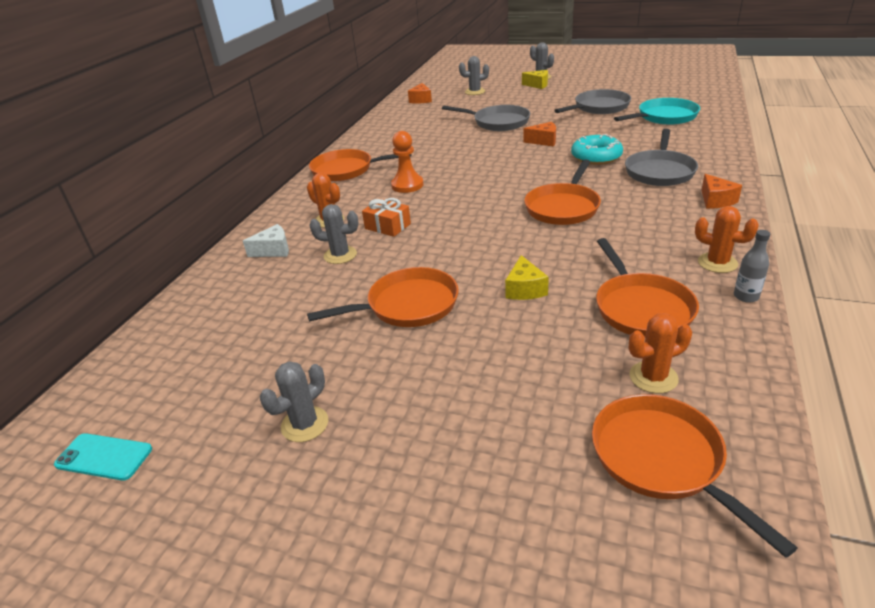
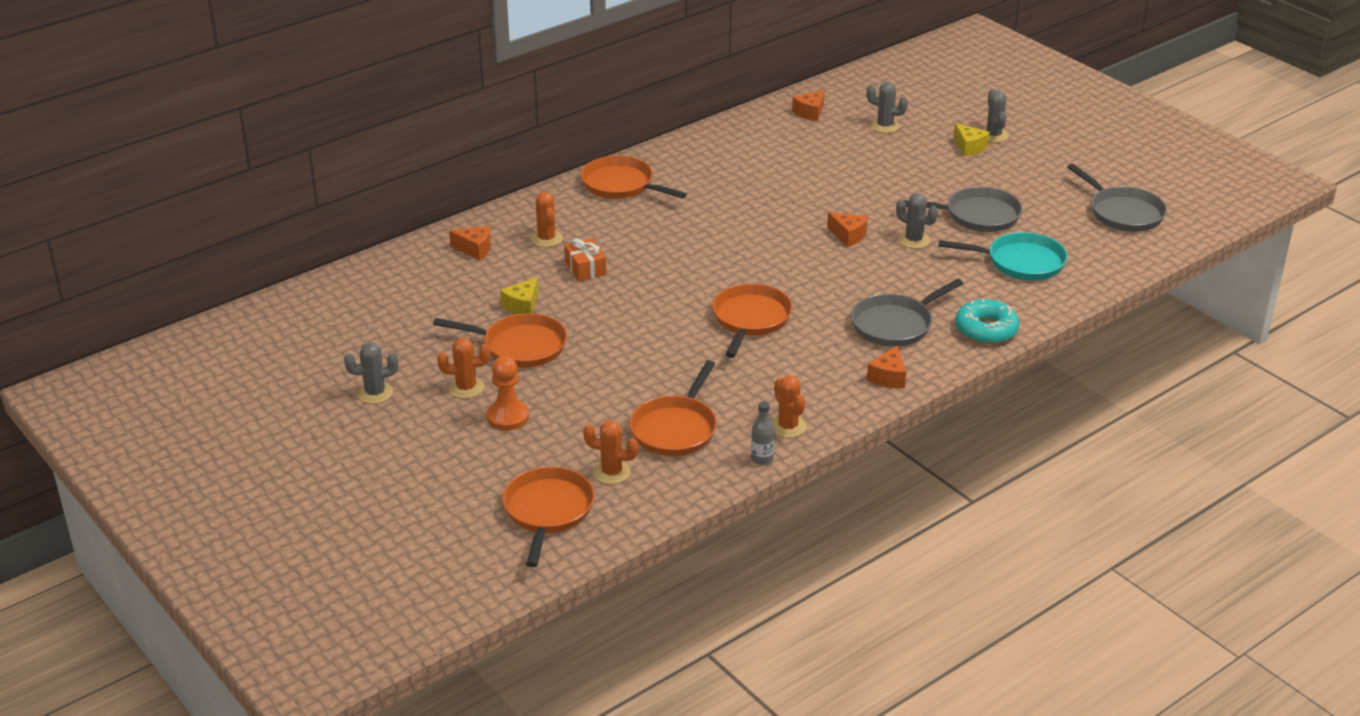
camera: 30 degrees right, 0 degrees up
(104, 457) = (252, 356): turquoise phone -> none
(274, 250) = (475, 249): white cheese -> orange cheese
(340, 255) = (519, 279): grey cactus -> grey cactus (914, 240)
(401, 368) = (466, 388): none -> orange cactus
(407, 185) = (653, 230): orange pawn -> orange pawn (508, 417)
(498, 122) = (842, 187): grey pan -> grey pan (1123, 213)
(525, 289) = (616, 375): yellow cheese -> yellow cheese (522, 306)
(563, 207) = (750, 320): orange pan -> orange pan turned 135 degrees clockwise
(596, 157) = (866, 280): turquoise donut -> turquoise donut (986, 330)

